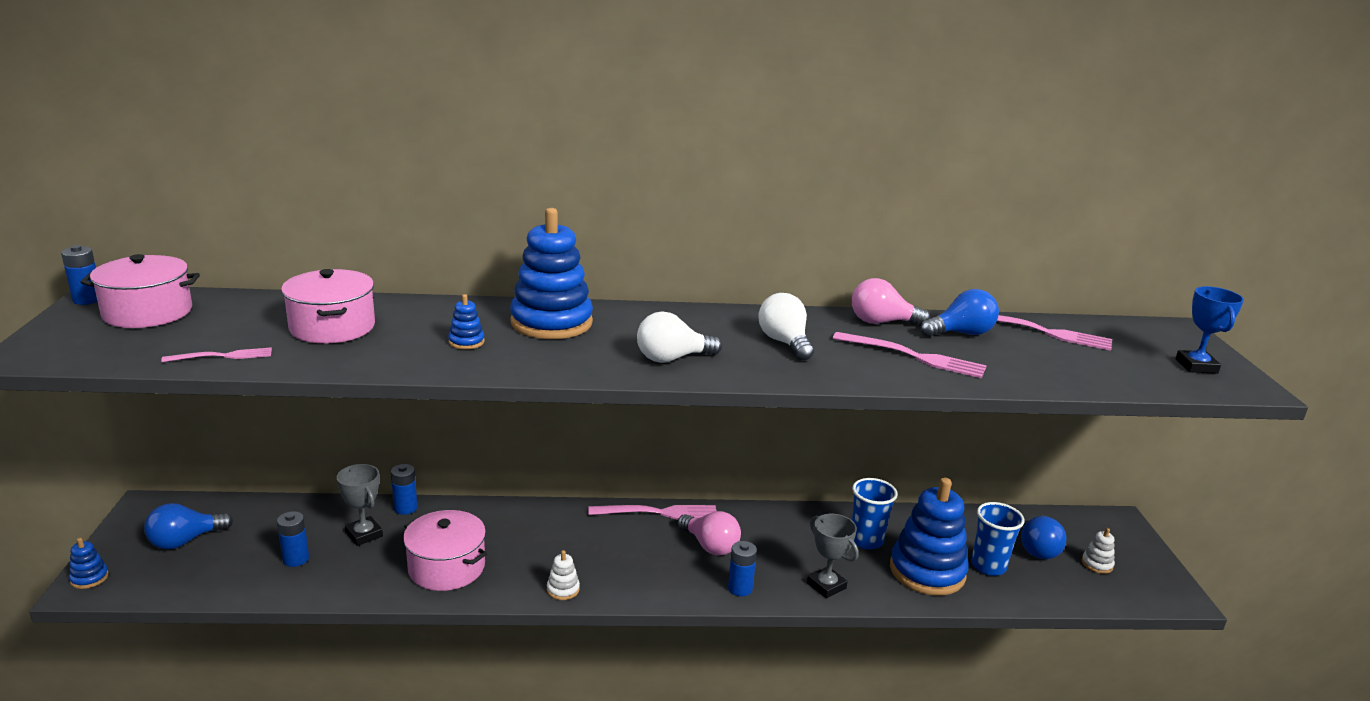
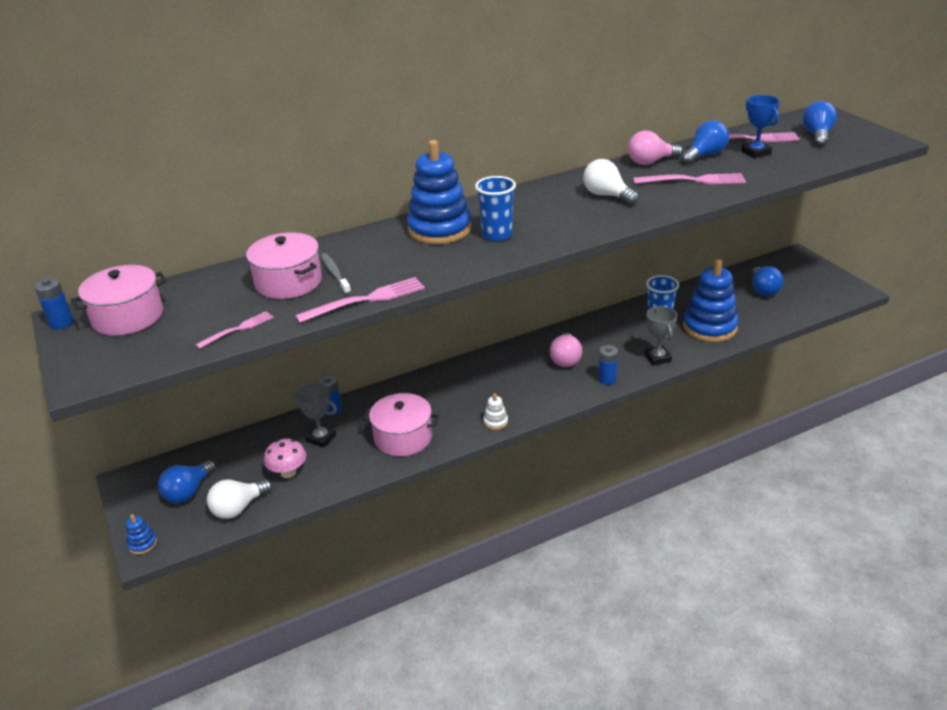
camera: 20 degrees left, 10 degrees up
(296, 559) = (288, 472): blue battery -> pink mushroom
(387, 333) = (335, 274): none -> grey toothbrush
(466, 342) = (399, 262): blue stacking toy -> none
(659, 513) = (514, 349): pink fork -> pink fork (367, 299)
(672, 358) = (549, 229): white light bulb -> white light bulb (238, 508)
(710, 546) = (566, 359): pink light bulb -> pink light bulb turned 75 degrees clockwise
(826, 586) = (657, 358): grey trophy -> grey trophy turned 45 degrees clockwise
(988, 566) = (742, 311): blue cup -> blue cup (497, 235)
(1097, 564) = (801, 287): white stacking toy -> none
(1143, 352) = (817, 135): none -> blue light bulb
(1196, 366) = (853, 136): blue trophy -> blue trophy (756, 152)

